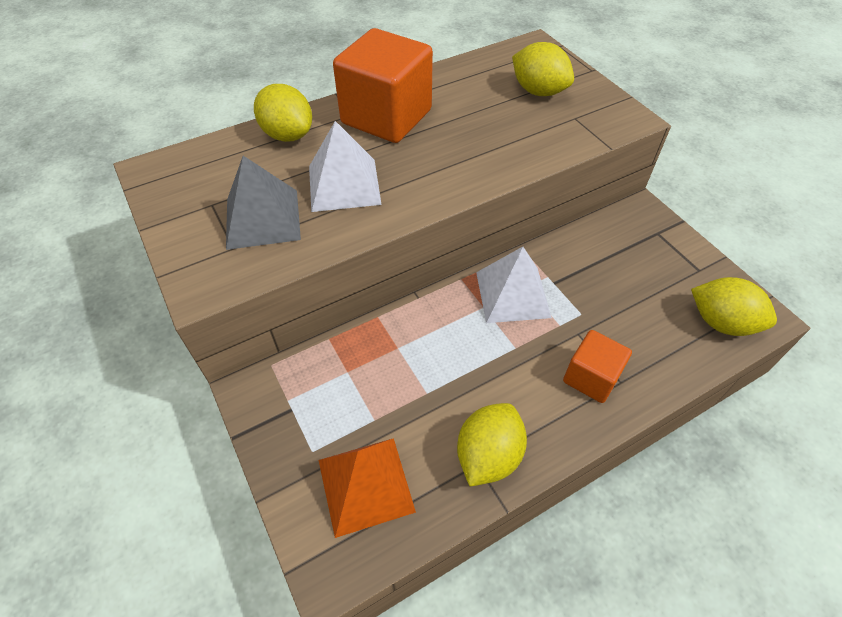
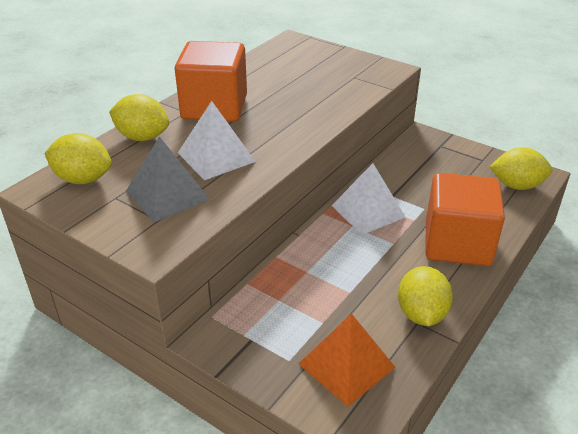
camera: 25 degrees left, 15 degrees down
(538, 91) = (316, 67): yellow lemon -> yellow lemon (83, 179)
(591, 377) = (457, 244): orange cube -> orange cube, size x1.82

